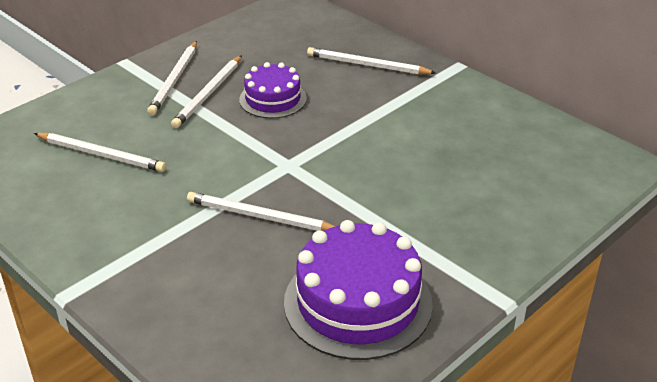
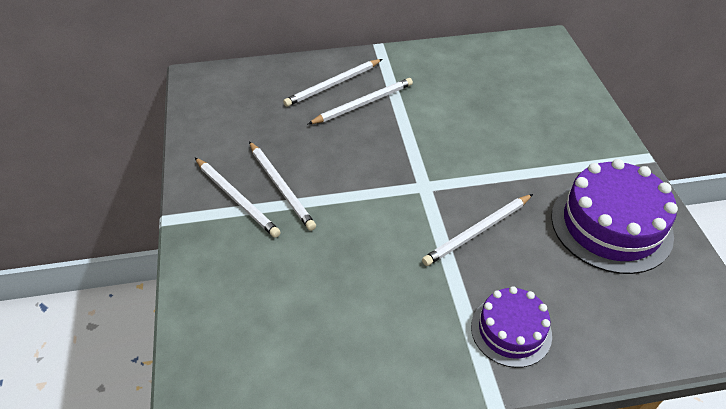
camera: 55 degrees left, 10 degrees up
(101, 154) = (306, 297): white pencil -> white pencil (363, 103)
(273, 99) = (327, 154): purple cake -> purple cake (511, 330)

